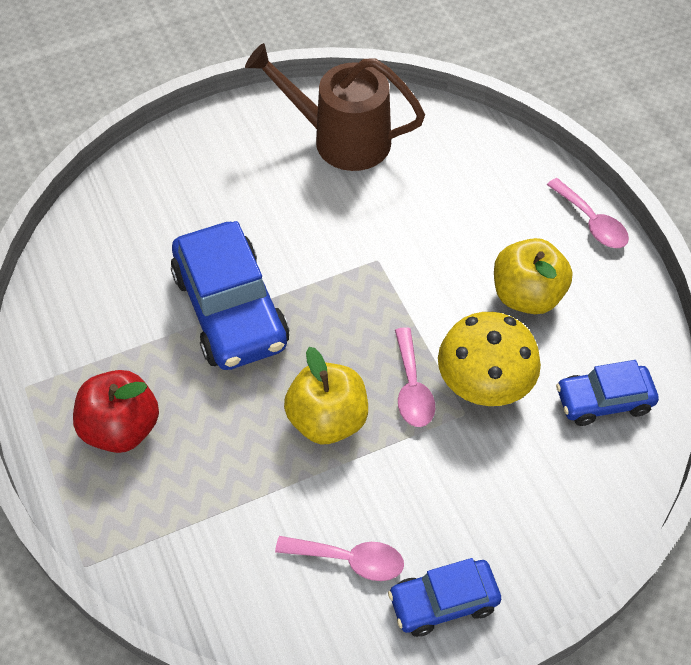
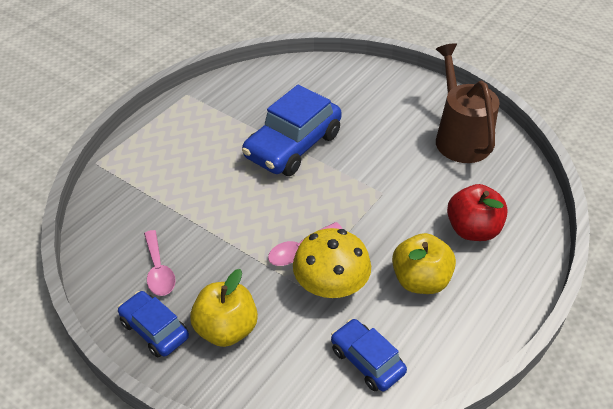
camera: 60 degrees right, 10 degrees down
(121, 428) = (185, 138): red apple -> red apple (472, 230)
(327, 420) = (248, 219): yellow apple -> yellow apple (226, 329)
(592, 222) = (518, 293): pink spoon -> none

